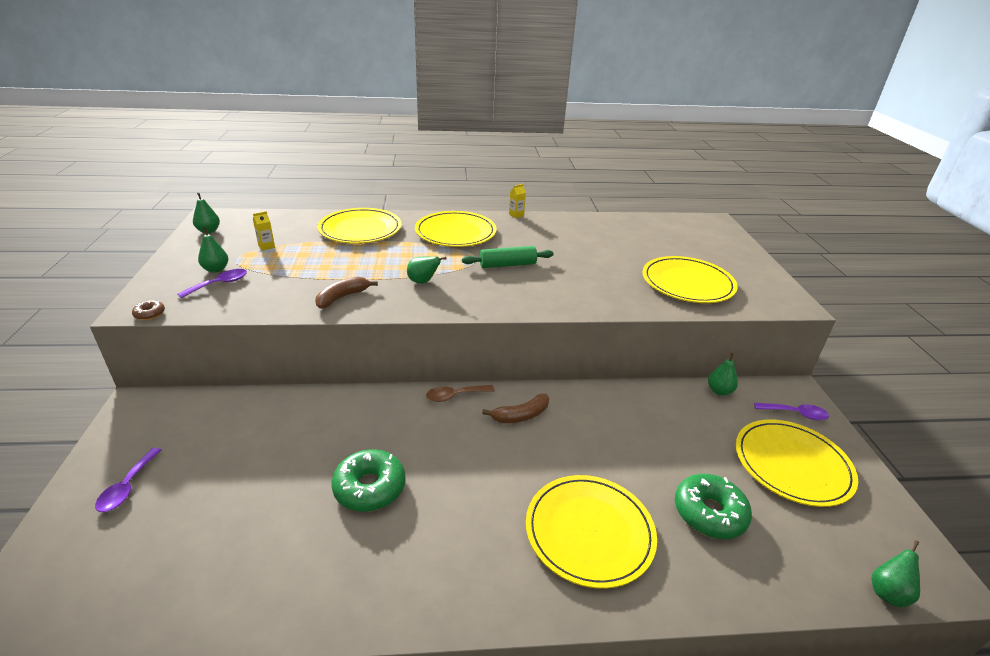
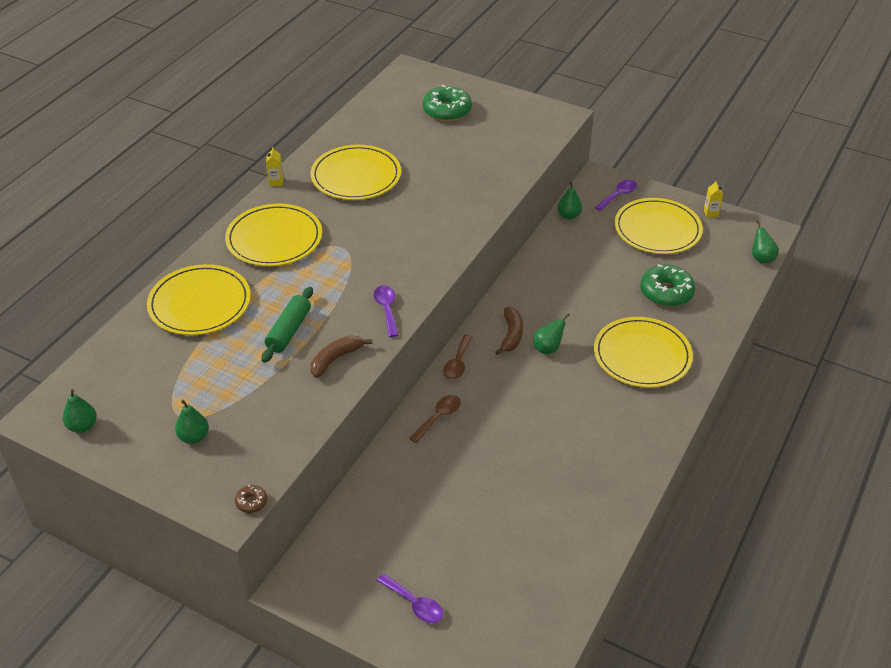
camera: 55 degrees left, 10 degrees up
(219, 284) = (231, 440): purple spoon -> purple spoon (387, 309)
(266, 246) = (173, 386): yellow carton -> yellow carton (711, 213)
(342, 297) = (336, 359): brown banana -> brown banana turned 60 degrees clockwise
(369, 487) = (524, 452): green donut -> green donut (447, 111)
(378, 410) = (439, 417): none -> brown spoon
(423, 282) = (353, 298): green pear -> green pear (548, 348)
(507, 265) = (370, 233): green rolling pin -> green rolling pin (289, 331)
(687, 283) = (490, 148): yellow plate -> yellow plate (356, 176)

